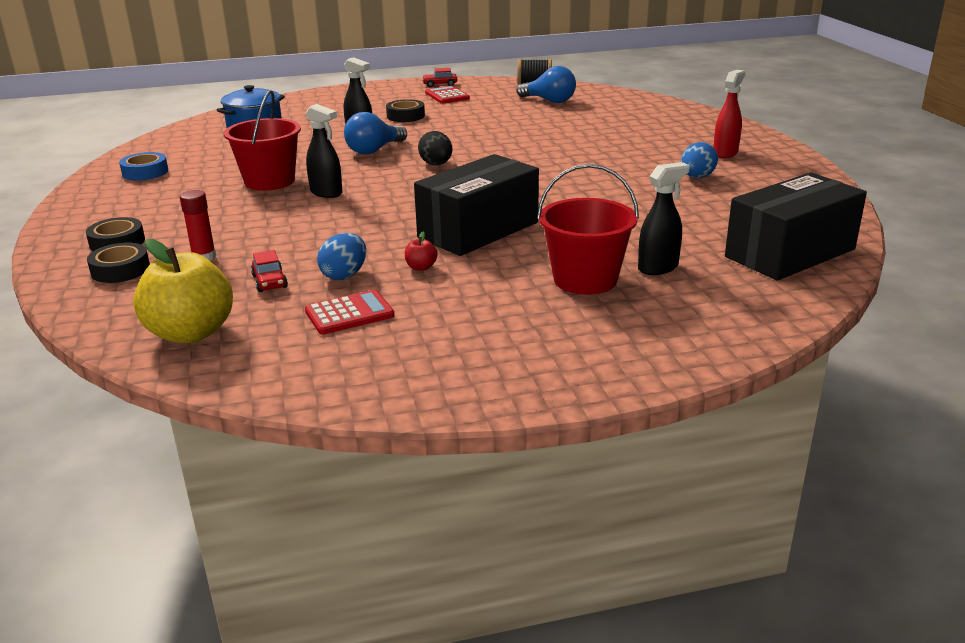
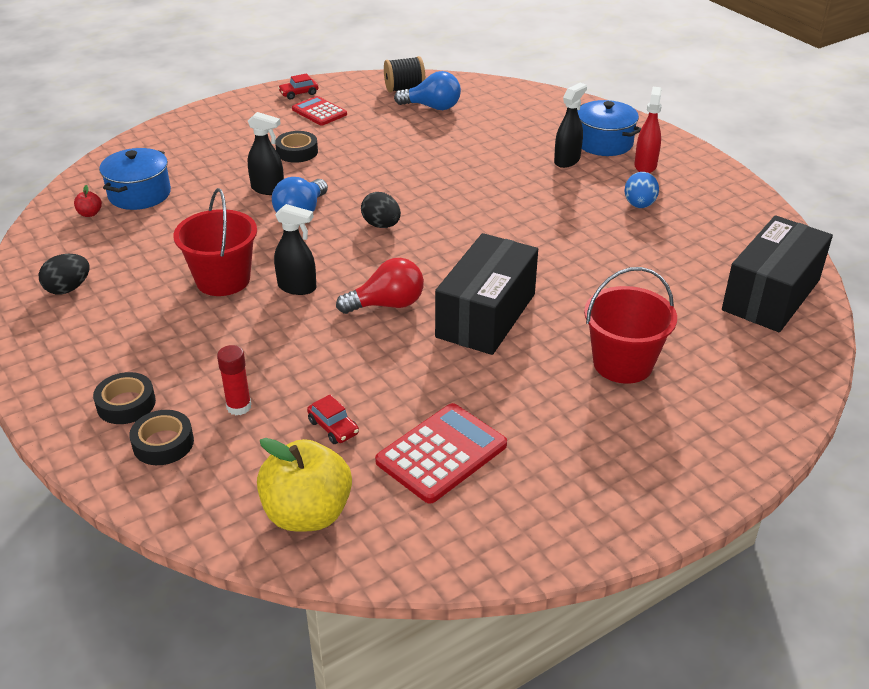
camera: 20 degrees left, 10 degrees up
(145, 172) = (68, 289): blue tape -> black egg
(344, 275) = (400, 403): blue egg -> none
(349, 313) = (441, 453): red calculator -> red calculator, size x1.50
(394, 212) = (387, 304): none -> red light bulb
(421, 267) = (466, 378): red apple -> red apple (90, 214)
(658, 267) = (675, 335): black spray bottle -> black spray bottle (567, 160)
(695, 135) = (604, 143): none -> blue pot

